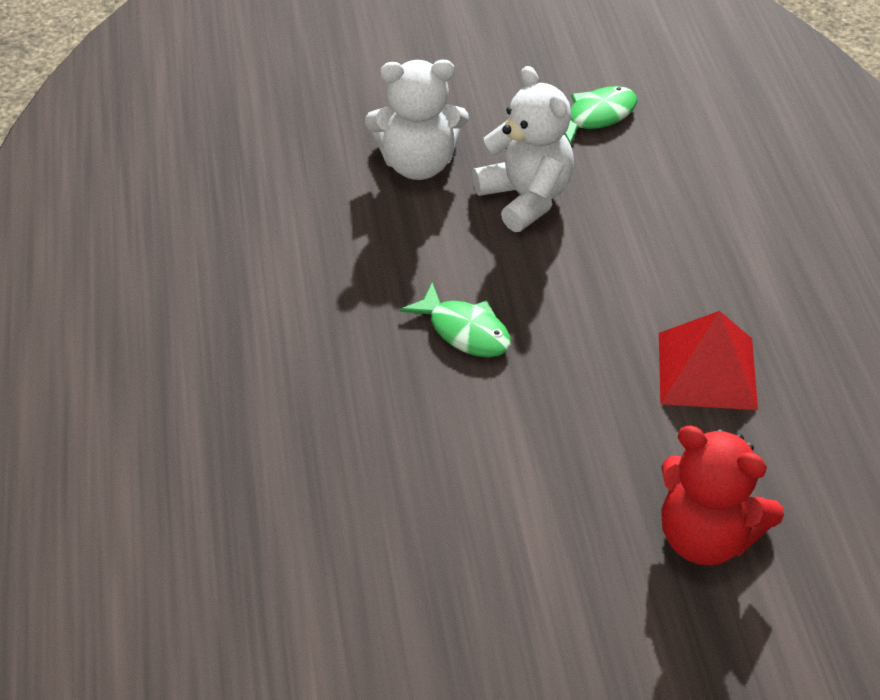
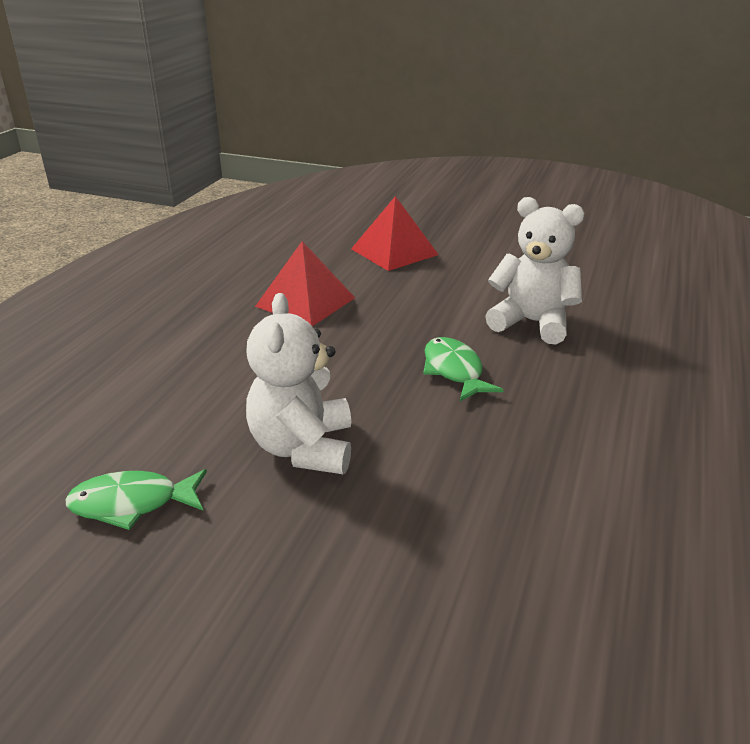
camera: 150 degrees left, 15 degrees down
(418, 164) = (381, 529): white teddy bear -> white teddy bear (532, 323)
(706, 537) = (394, 251): red teddy bear -> red pyramid

